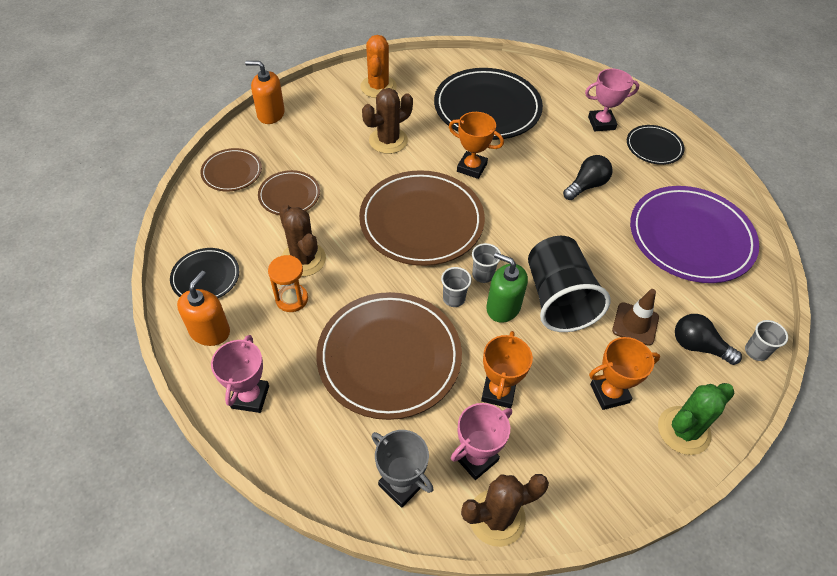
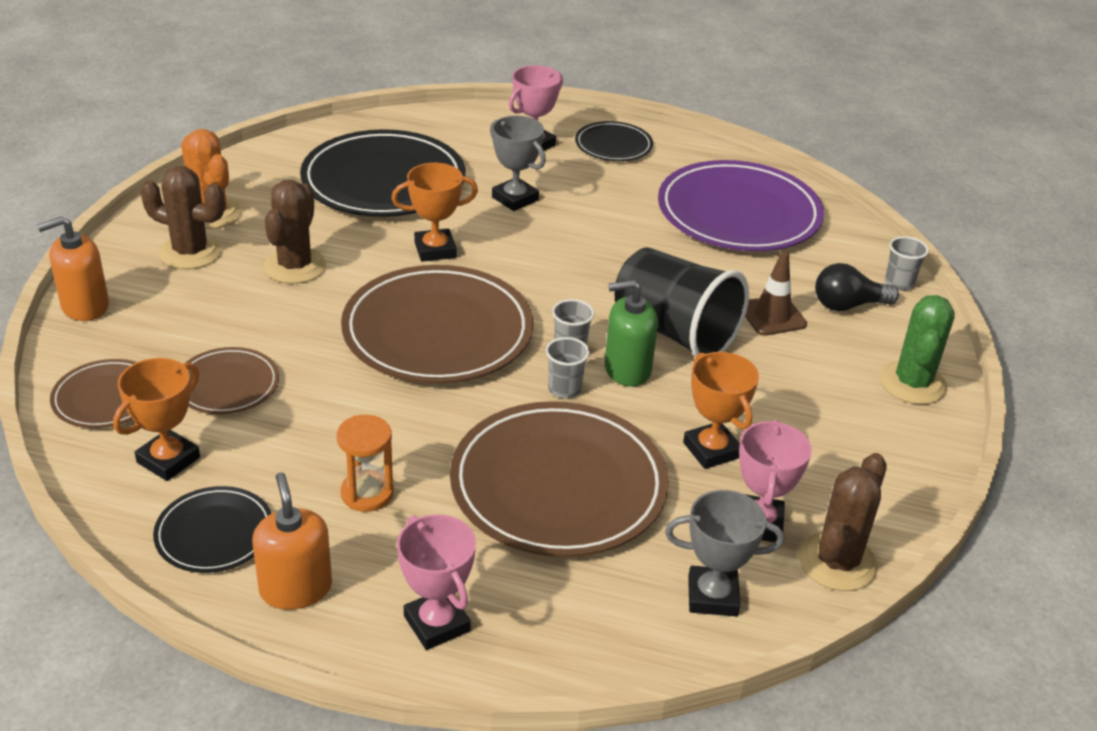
camera: 40 degrees left, 15 degrees down
(303, 259) = (331, 444): brown cactus -> brown cactus (190, 252)
(552, 156) = (515, 199): none -> grey trophy
(586, 186) = (584, 212): black light bulb -> none
(609, 393) = (816, 390): orange trophy -> orange trophy (168, 460)

